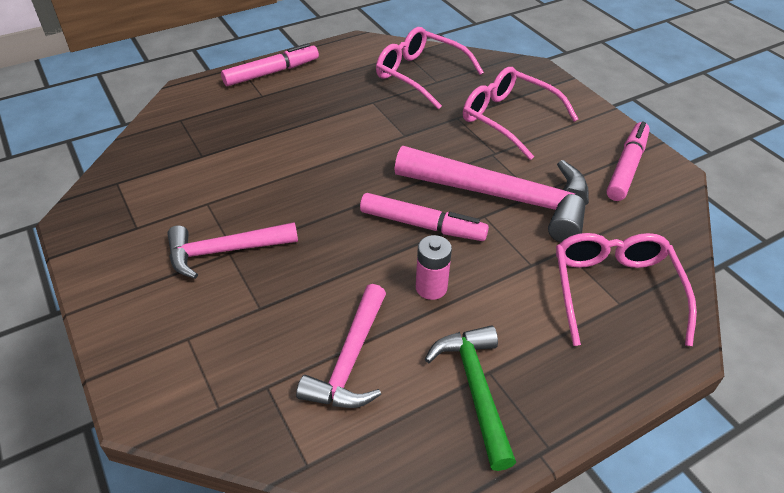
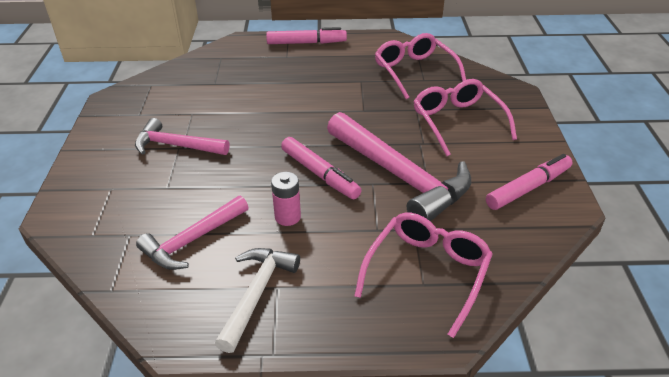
camera: 30 degrees right, 5 degrees down
(475, 389) = (256, 294): green hammer -> white hammer

